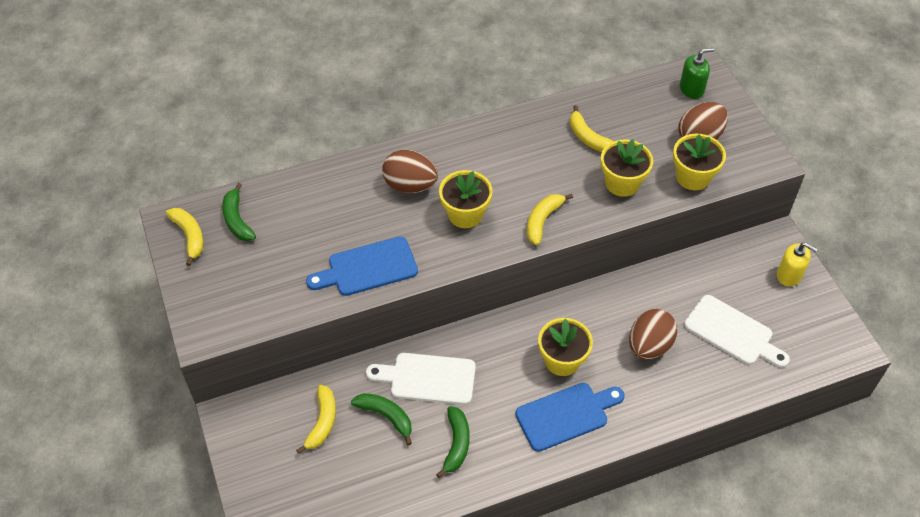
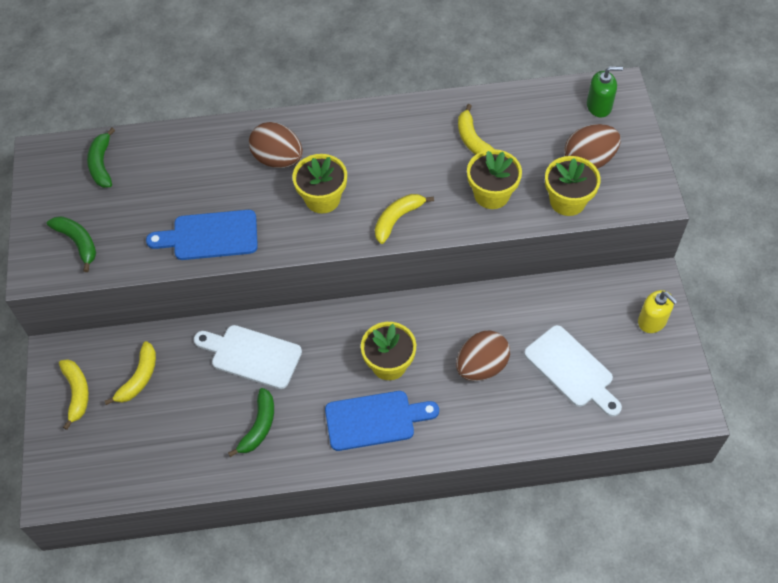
camera: 15 degrees right, 5 degrees up
(189, 236) = (52, 173): yellow banana -> yellow banana (77, 393)
(386, 416) = (200, 385): green banana -> green banana (78, 242)

